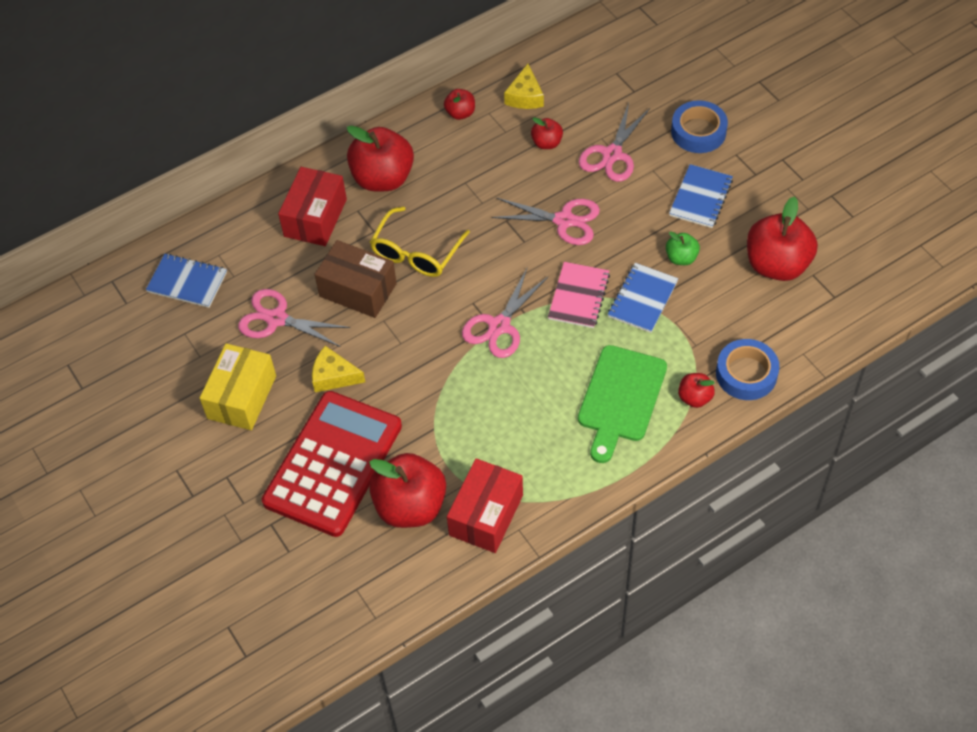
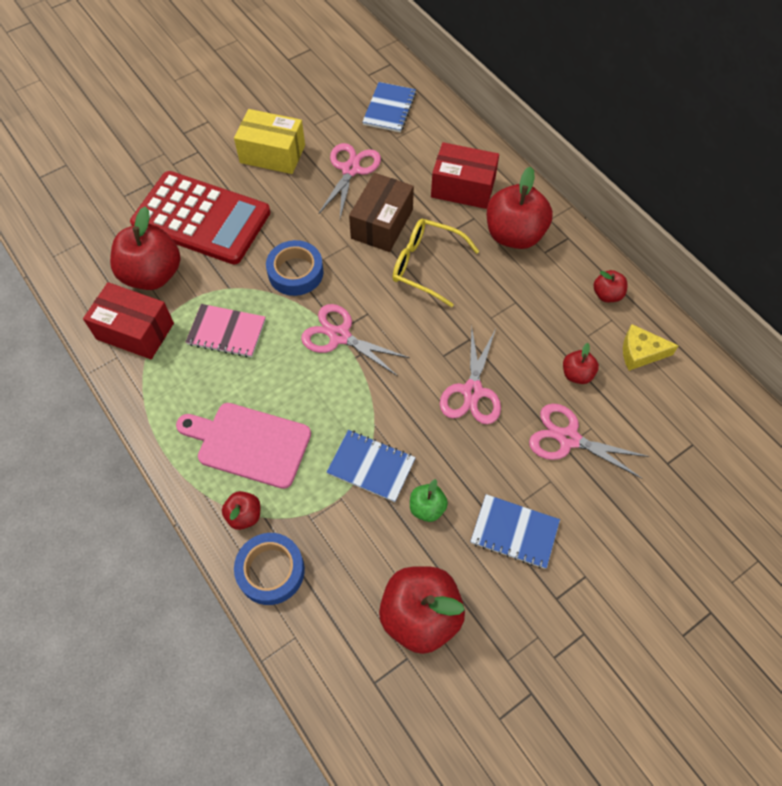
camera: 85 degrees right, 5 degrees up
(333, 376) = (289, 213): yellow cheese -> none
(579, 296) = (374, 405): pink notebook -> pink notebook (226, 332)
(620, 398) = (249, 443): green cutting board -> pink cutting board
(698, 132) = (615, 533): blue tape -> blue tape (295, 272)

